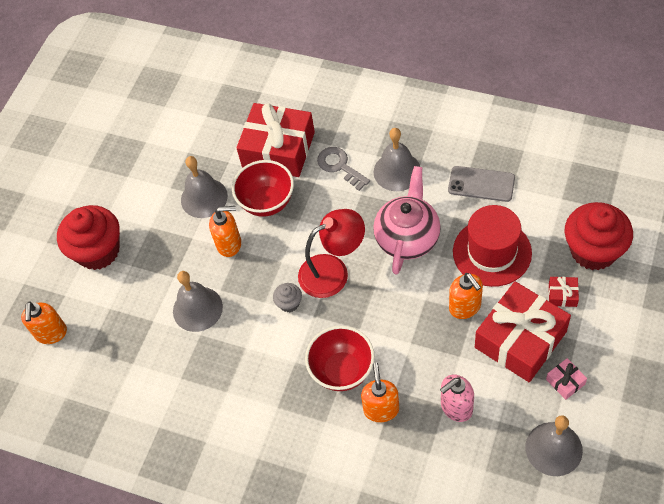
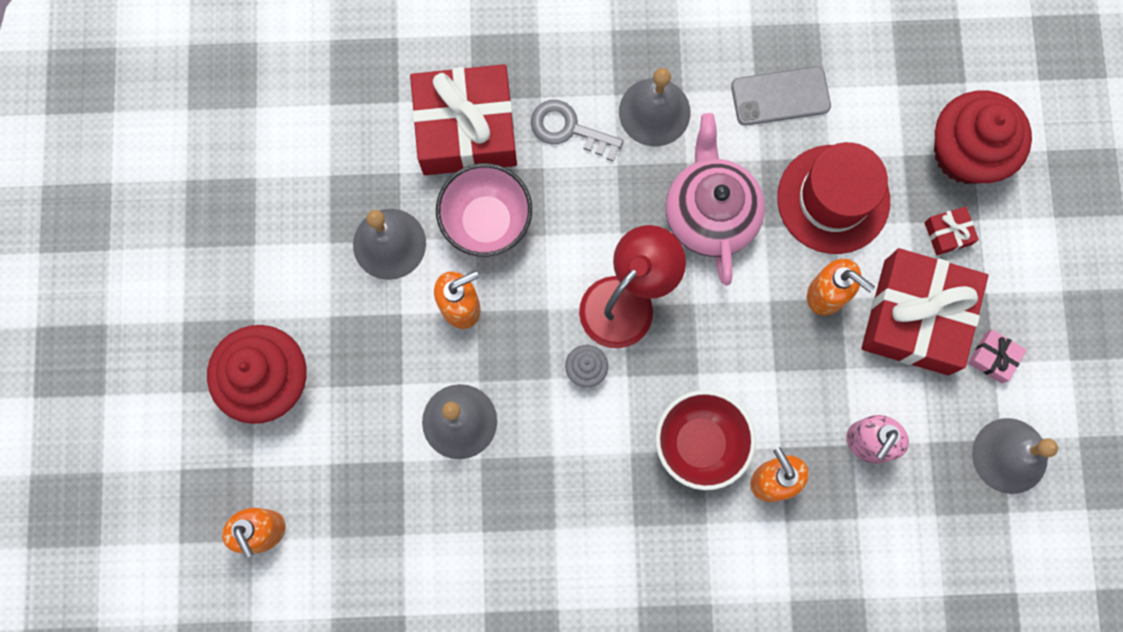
camera: 30 degrees left, 20 degrees up
(267, 202) = (486, 222): red bowl -> pink bowl

